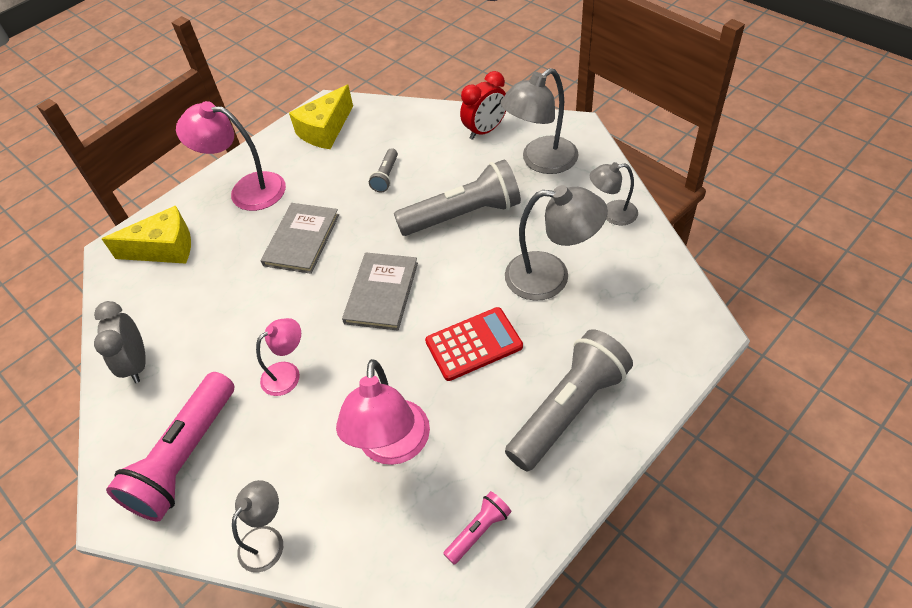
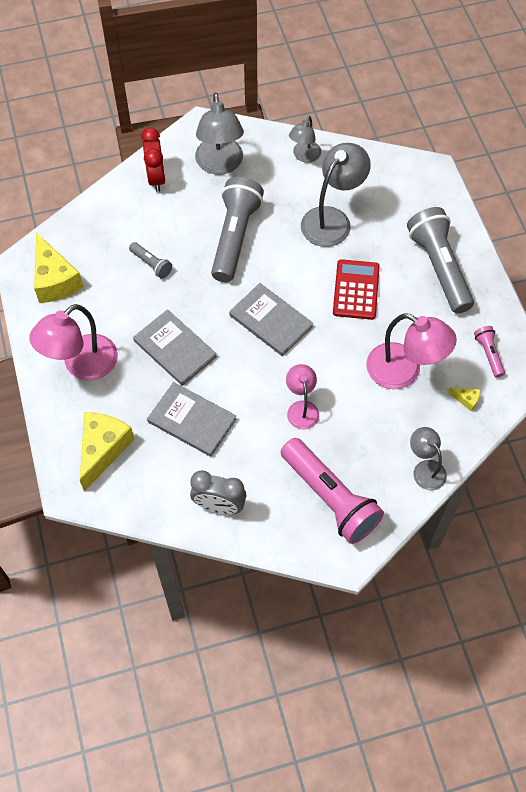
camera: 65 degrees left, 10 degrees up
(227, 293) = (192, 420): none -> grey book
(393, 538) = (466, 399): none -> yellow cheese

